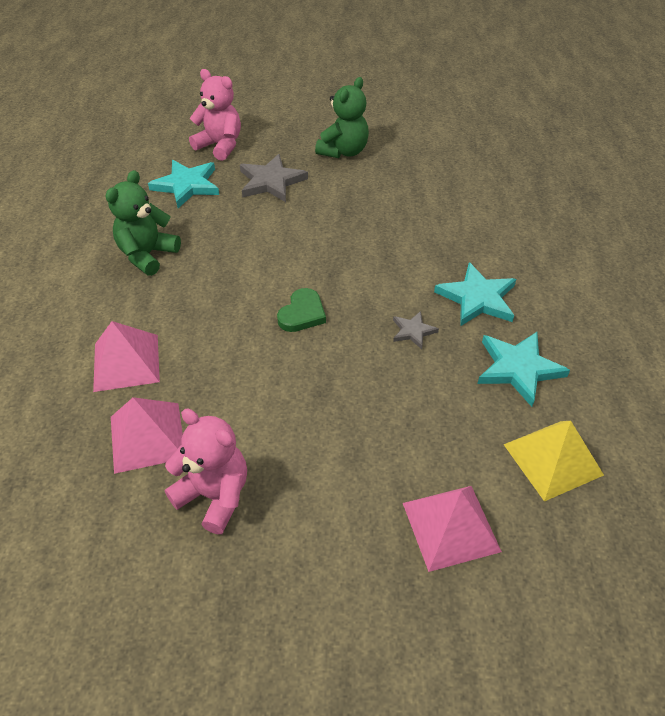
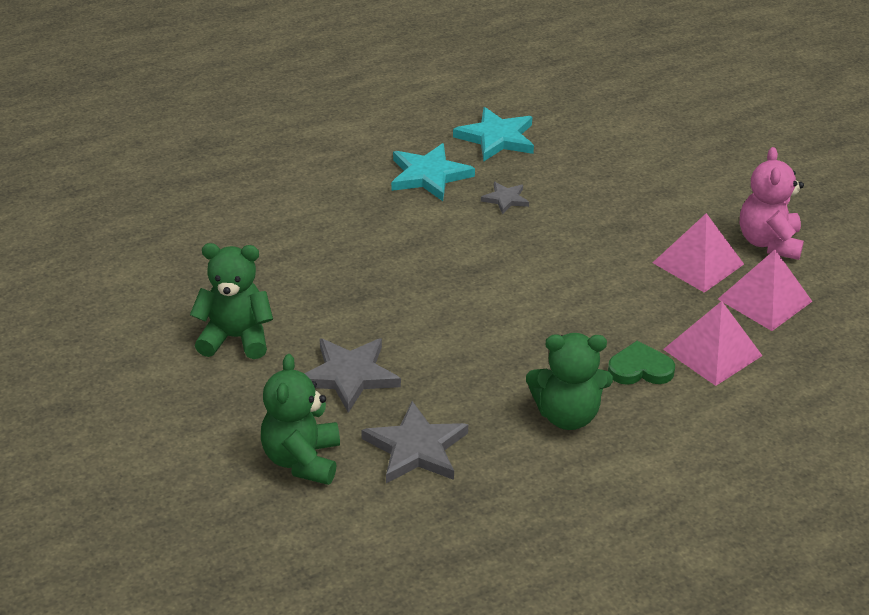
camera: 120 degrees left, 10 degrees down
(187, 185) = (416, 448): turquoise star -> grey star
(220, 146) = (302, 460): pink teddy bear -> green teddy bear
(302, 313) = (546, 269): green heart -> green heart (640, 369)
(451, 527) = (672, 136): pink pyramid -> pink pyramid (698, 263)
(552, 459) = (572, 108): yellow pyramid -> none

